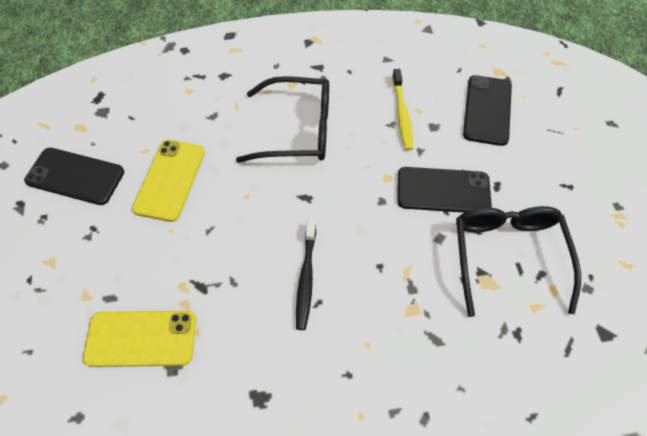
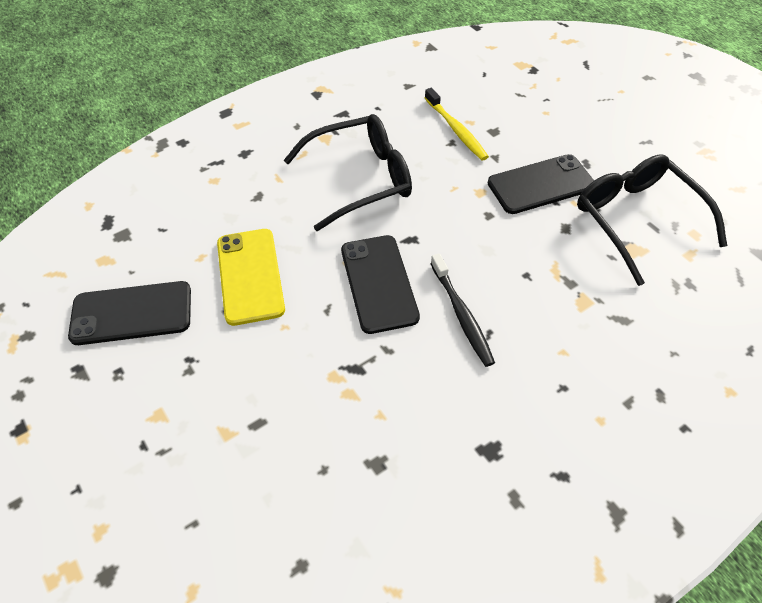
camera: 25 degrees left, 5 degrees down
(141, 338) = (322, 449): yellow phone -> none
(487, 110) = (534, 101): black phone -> black phone (379, 283)

